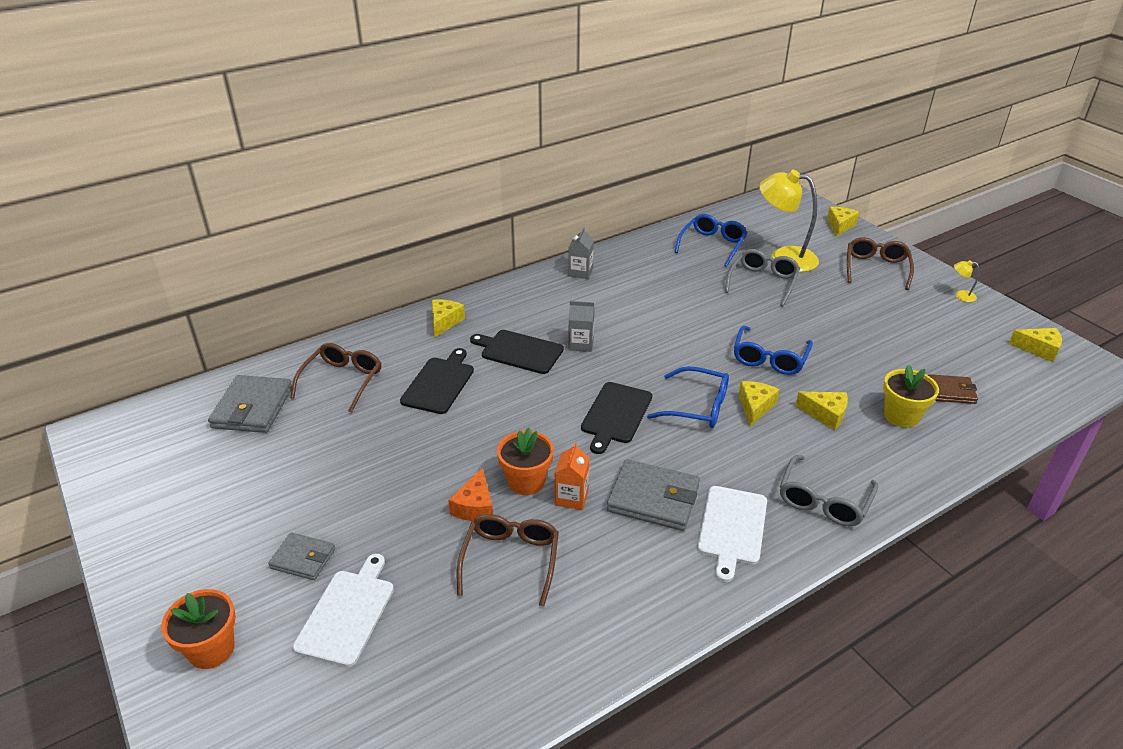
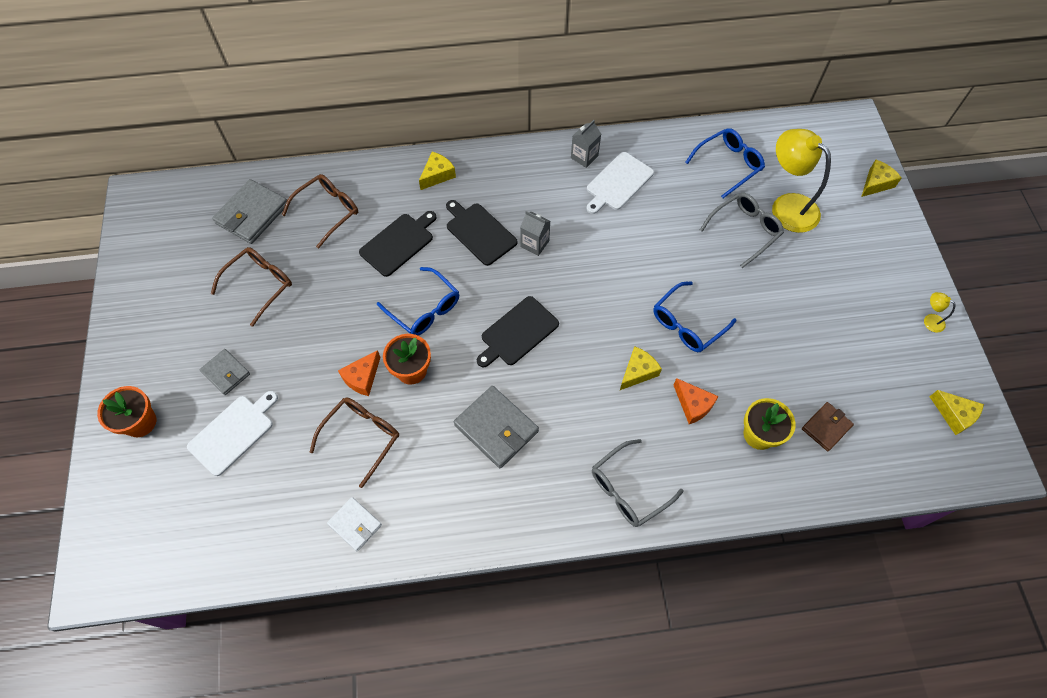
camera: 25 degrees right, 25 degrees up
(559, 646) = (355, 524): none -> white wallet
(571, 497) = (436, 400): orange carton -> none
(698, 407) = (589, 352): blue glasses -> blue glasses (424, 309)
(732, 528) = (539, 482): white cutting board -> white cutting board (618, 183)
(825, 414) = (693, 405): yellow cheese -> orange cheese
(876, 268) = (870, 254): brown glasses -> brown glasses (260, 285)
(951, 391) = (826, 427): brown wallet -> brown wallet turned 75 degrees counterclockwise

